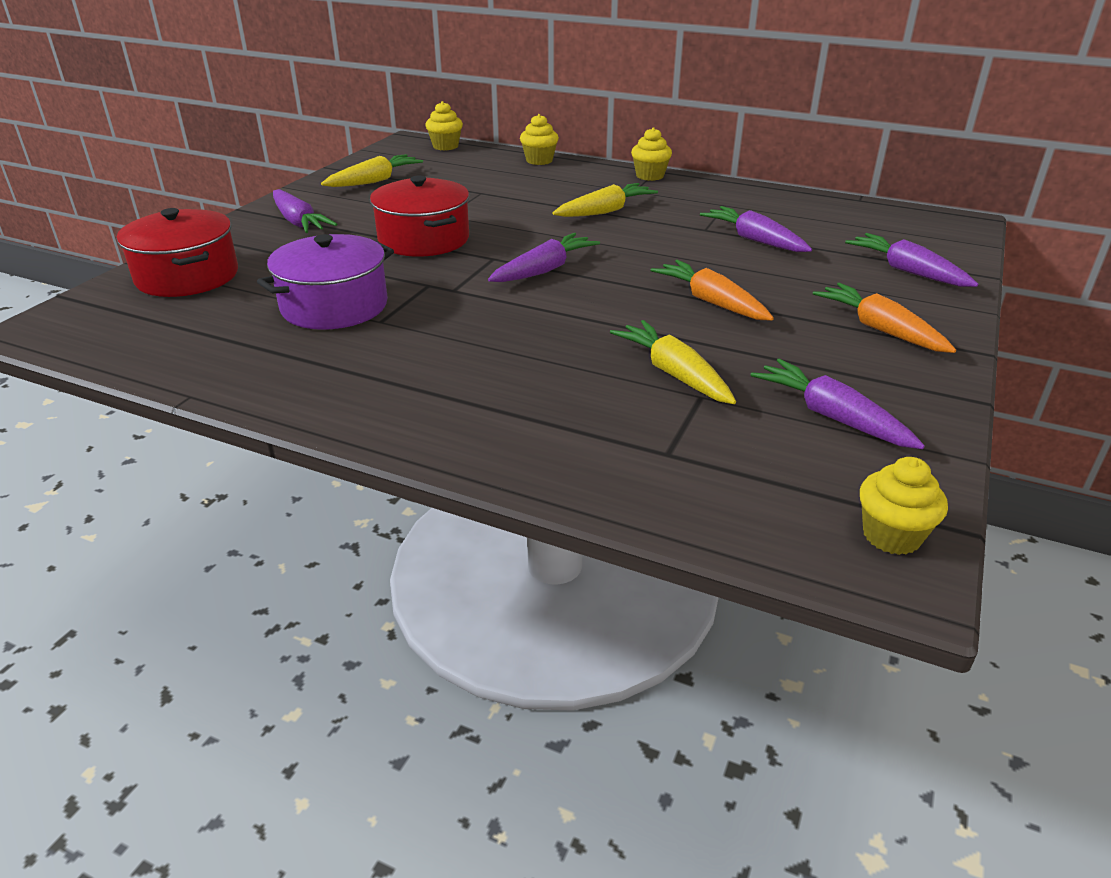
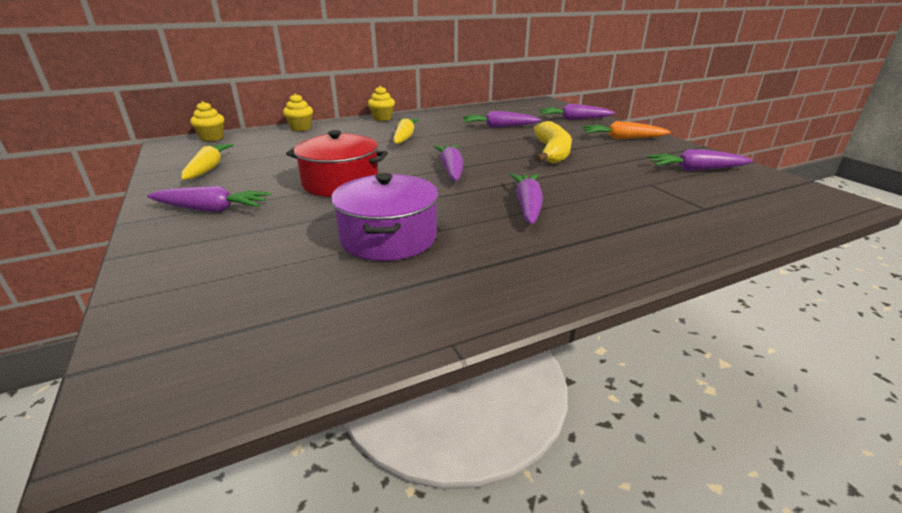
camera: 50 degrees left, 5 degrees down
(187, 276) = (204, 282): red pot -> none
(502, 341) = (527, 206): none -> purple carrot
(674, 374) = (620, 182): yellow carrot -> none
(711, 302) = (552, 152): orange carrot -> yellow banana
(891, 535) = (809, 193): yellow cupcake -> none

